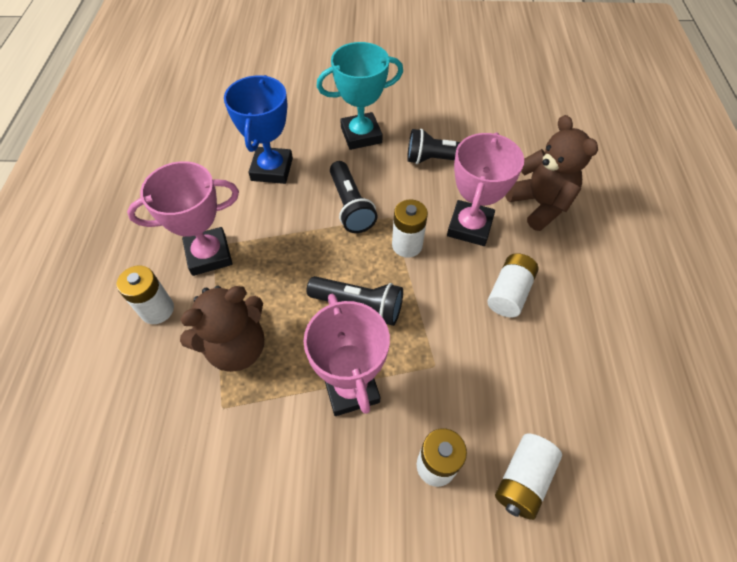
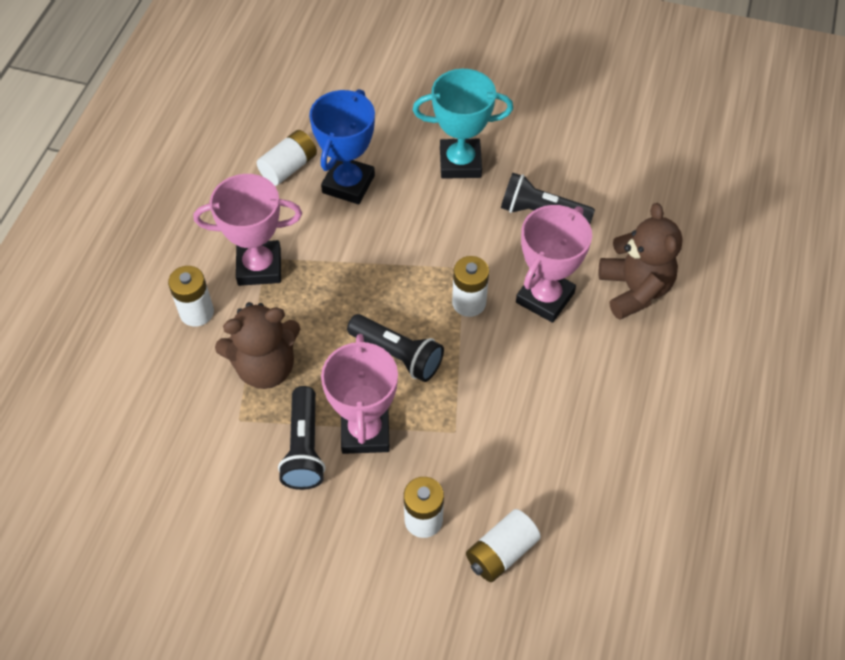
camera: 15 degrees right, 0 degrees up
(350, 206) = (422, 245): black flashlight -> black flashlight (304, 448)
(509, 293) = (559, 378): white battery -> white battery (289, 167)

